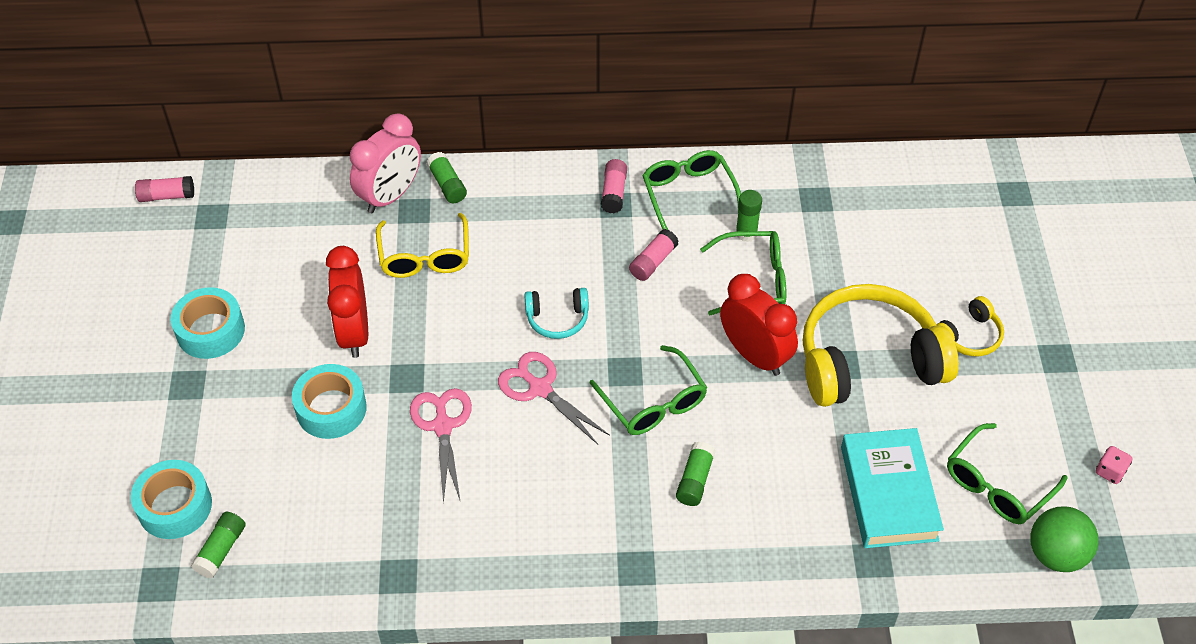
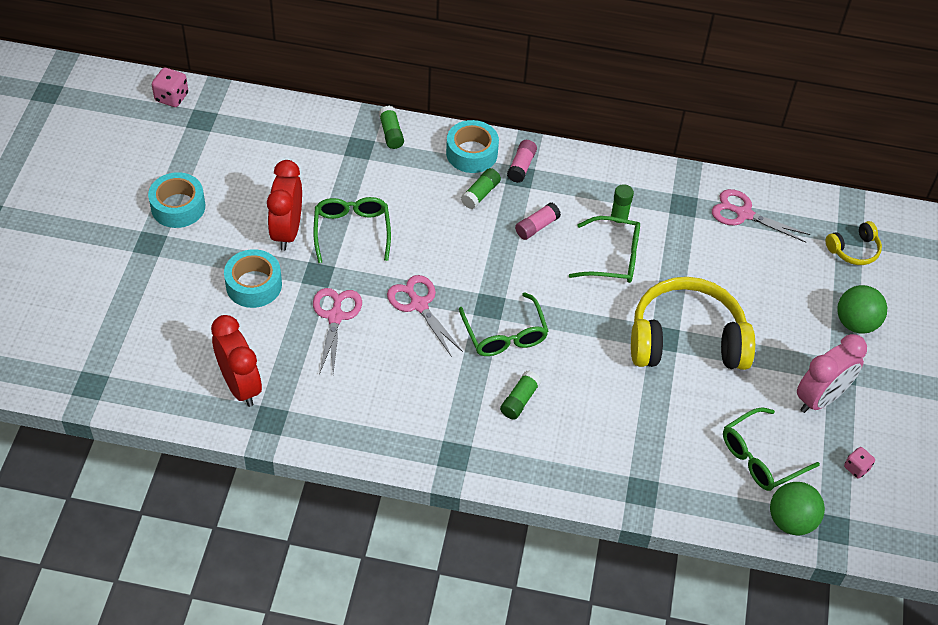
camera: 10 degrees right, 0 degrees up
(166, 196) = (171, 97): pink glue stick -> pink dice
(175, 506) = (117, 331): turquoise tape -> turquoise tape (471, 153)
(221, 550) = (143, 371): green glue stick -> green glue stick (480, 194)
(390, 195) = (344, 132): pink clock -> pink clock (820, 398)
(425, 256) = (358, 185): yellow glasses -> none
(557, 318) = (448, 254): turquoise headphones -> none
(688, 195) = (581, 180): green glasses -> green glasses (352, 231)
(754, 355) = (596, 316): red clock -> red clock (240, 385)
(888, 195) = (744, 214): none -> pink scissors
(889, 493) = (671, 444): turquoise book -> none
(969, 336) = (775, 338): yellow headphones -> yellow headphones (854, 250)
(1054, 297) = (856, 323): none -> green ball

